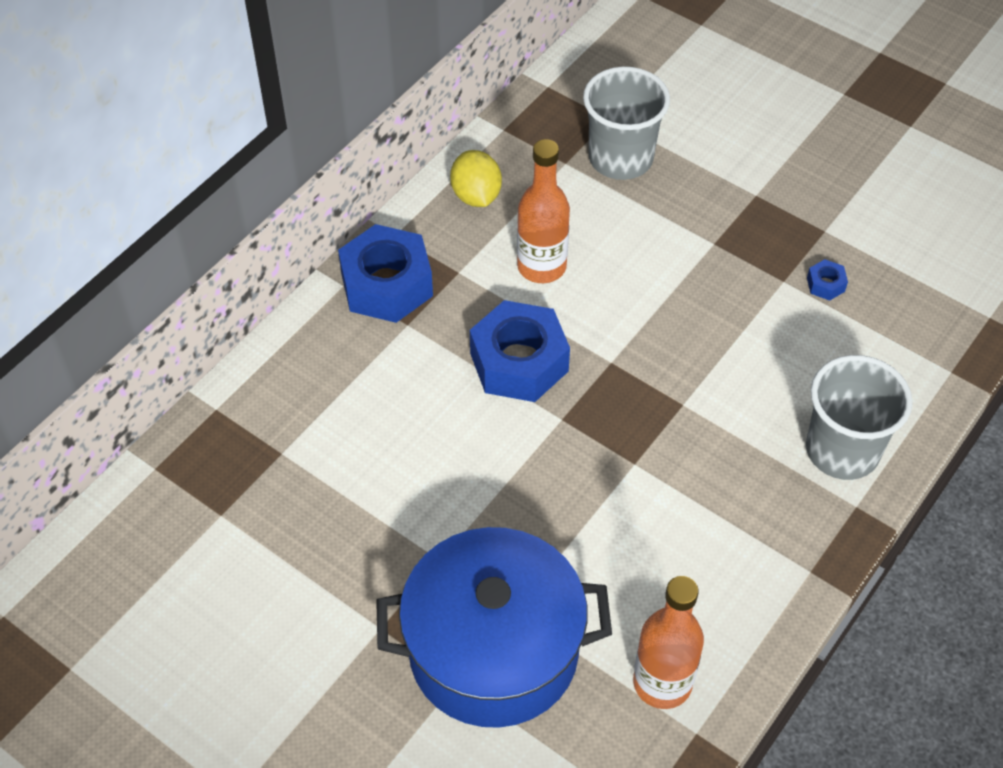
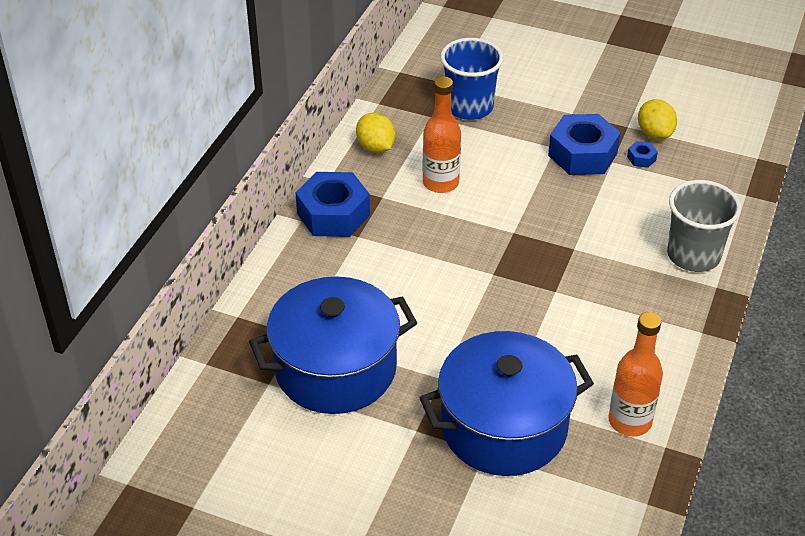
camera: 15 degrees left, 10 degrees down
(310, 513) = (335, 369): none -> blue pot
(519, 362) = (448, 244): blue nut -> blue nut (582, 154)
(620, 158) = (469, 107): grey cup -> blue cup
(858, 249) = (654, 133): none -> yellow lemon

